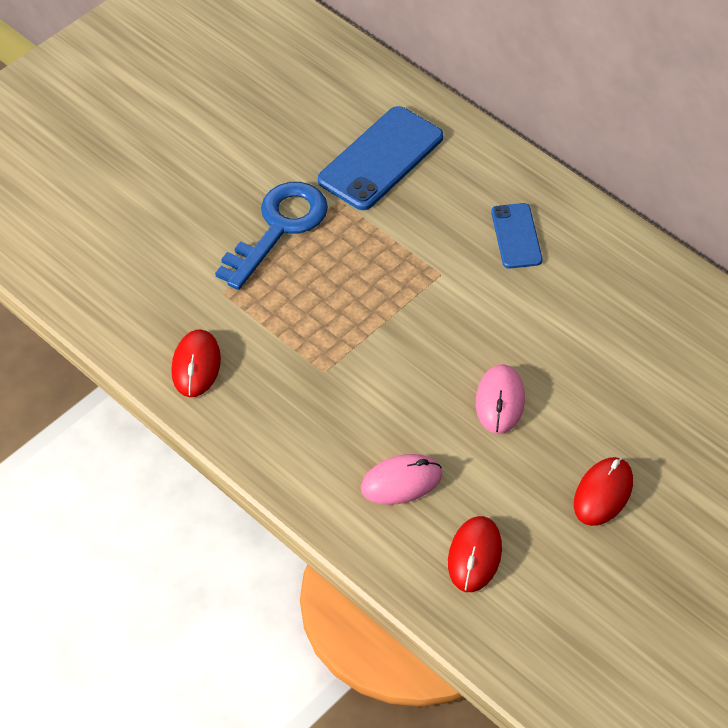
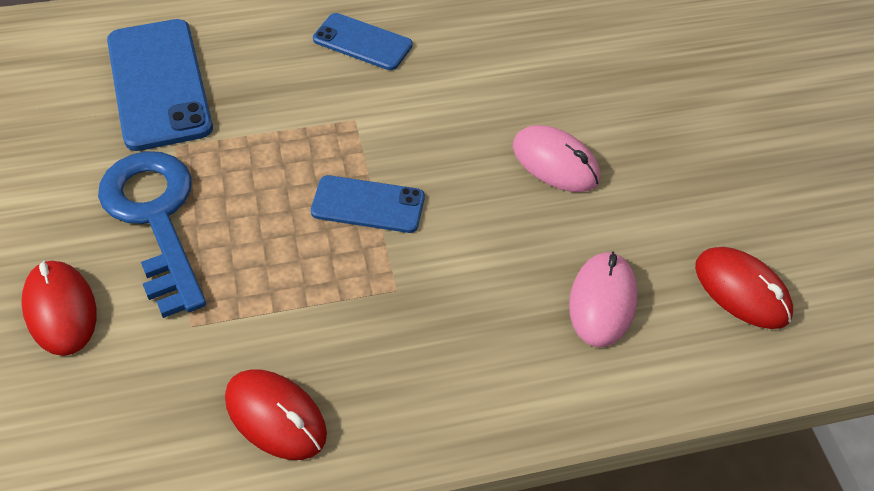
camera: 60 degrees left, 0 degrees up
(376, 321) = (368, 204): none -> blue phone
(603, 493) = (722, 148): red mouse -> red mouse (60, 310)

